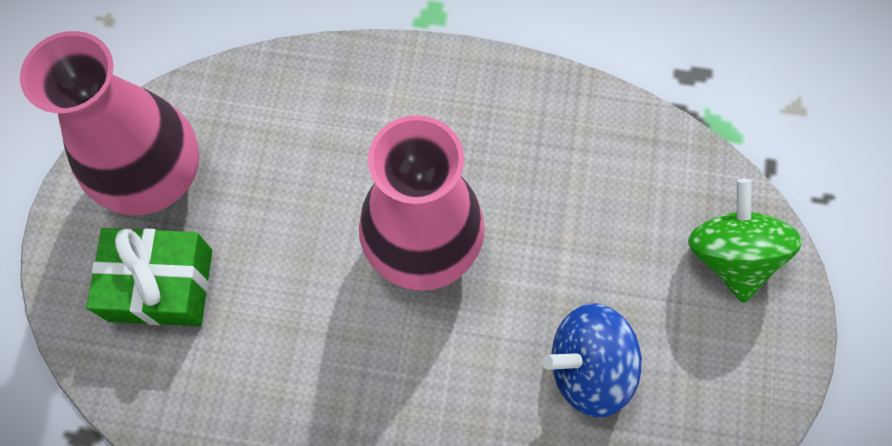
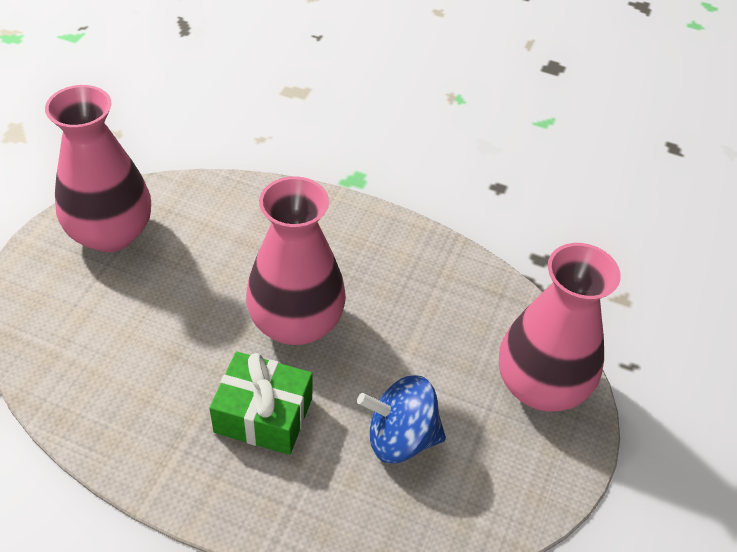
camera: 10 degrees right, 20 degrees down
(161, 285) = (87, 303): green gift -> green gift (263, 415)
(730, 255) = (540, 386): green spinning top -> pink vase

